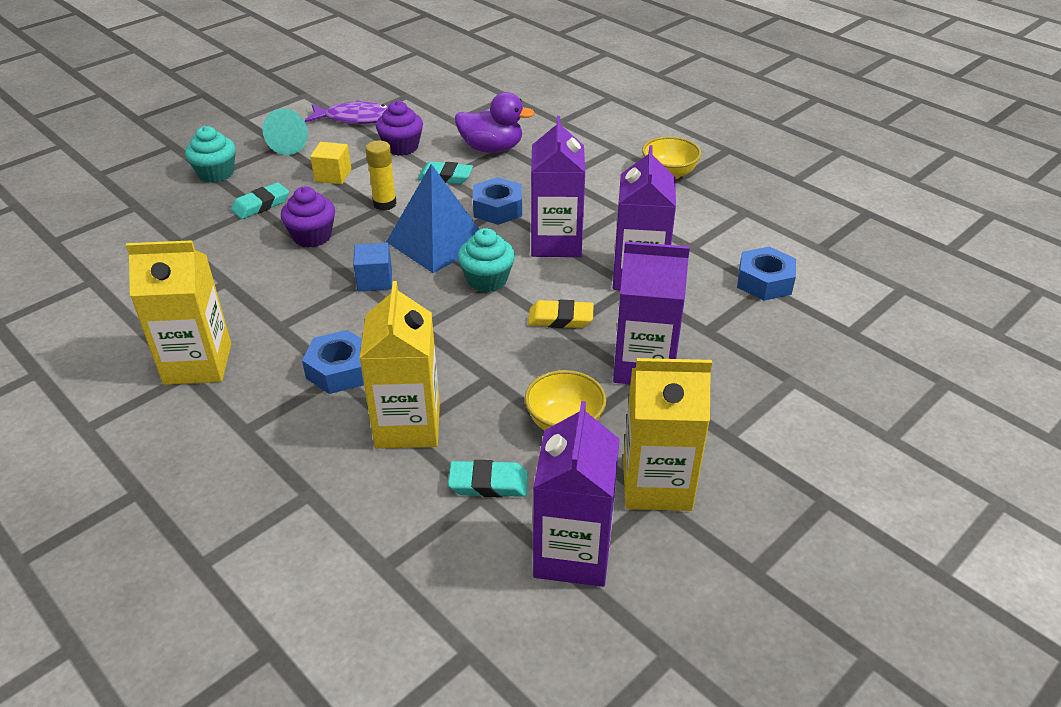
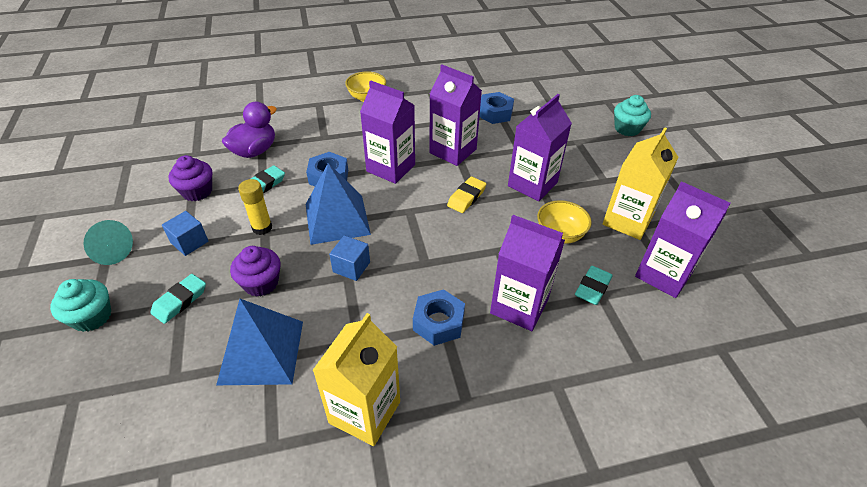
camera: 60 degrees left, 5 degrees up
(231, 274) = (261, 352): none -> blue pyramid
(261, 205) = (180, 301): turquoise eraser -> turquoise eraser turned 45 degrees clockwise
(333, 175) = (189, 242): yellow cube -> blue cube
(356, 118) = (123, 200): purple fish -> none
(408, 425) = (519, 306): yellow carton -> purple carton
(487, 280) = (401, 212): turquoise cupcake -> turquoise cupcake (627, 129)

